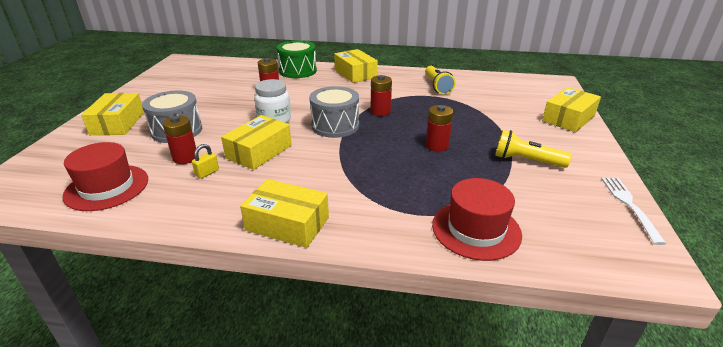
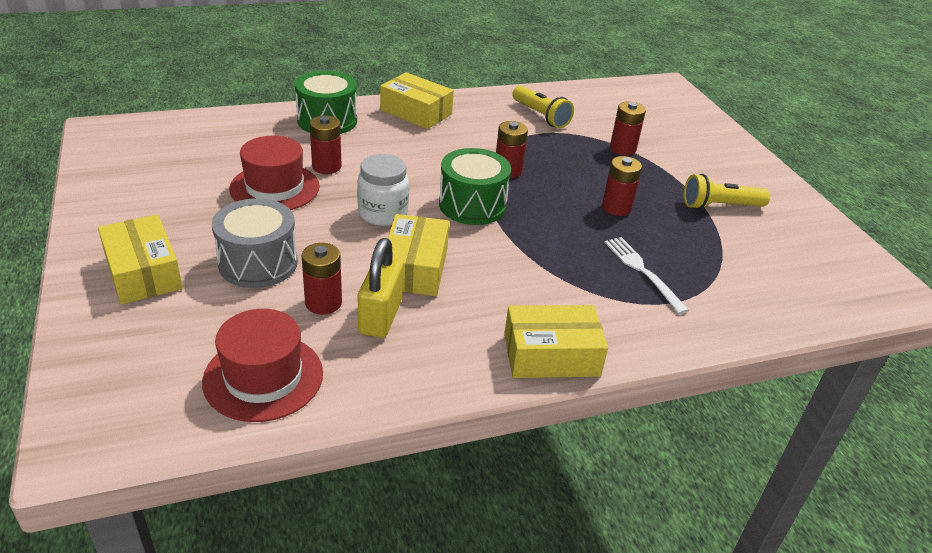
camera: 30 degrees left, 5 degrees up
(207, 173) = (380, 317): yellow padlock -> yellow padlock, size x1.96
(335, 126) = (472, 205): grey drum -> green drum
(476, 229) = (739, 303): red hat -> red hat (275, 188)
(480, 113) = (622, 149): none -> red battery
(568, 118) = (718, 138): yellow box -> none
(629, 205) = (842, 236): white fork -> white fork (641, 271)

